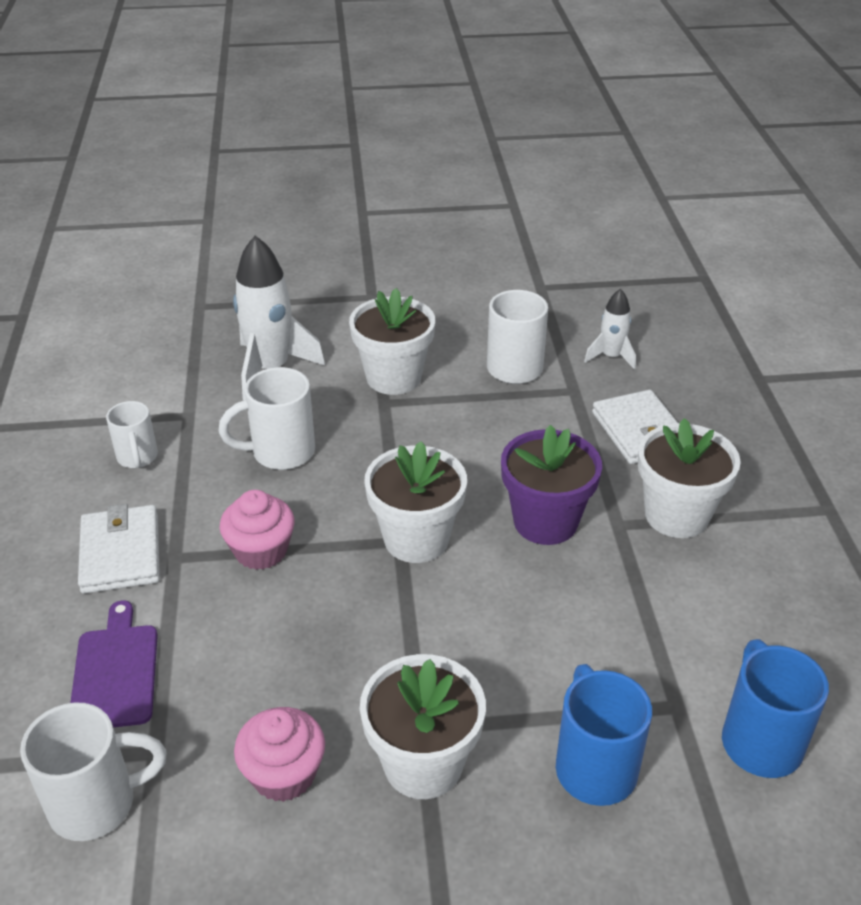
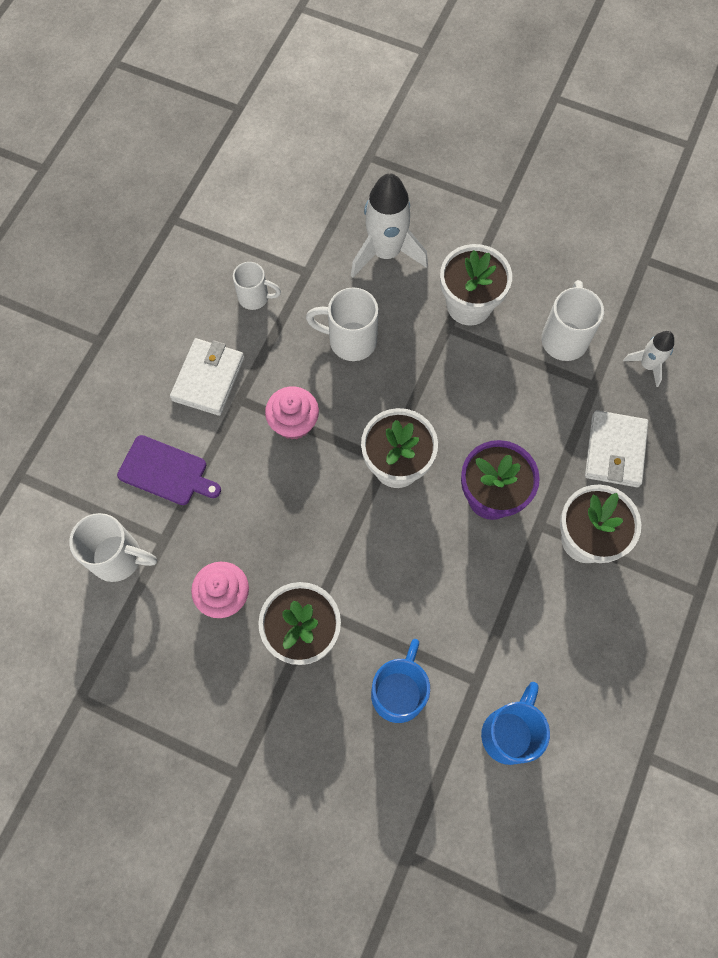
camera: 30 degrees right, 30 degrees up
(115, 672) = (166, 472): purple cutting board -> purple cutting board turned 90 degrees clockwise
(137, 458) = (255, 297): white mug -> white mug turned 90 degrees counterclockwise

